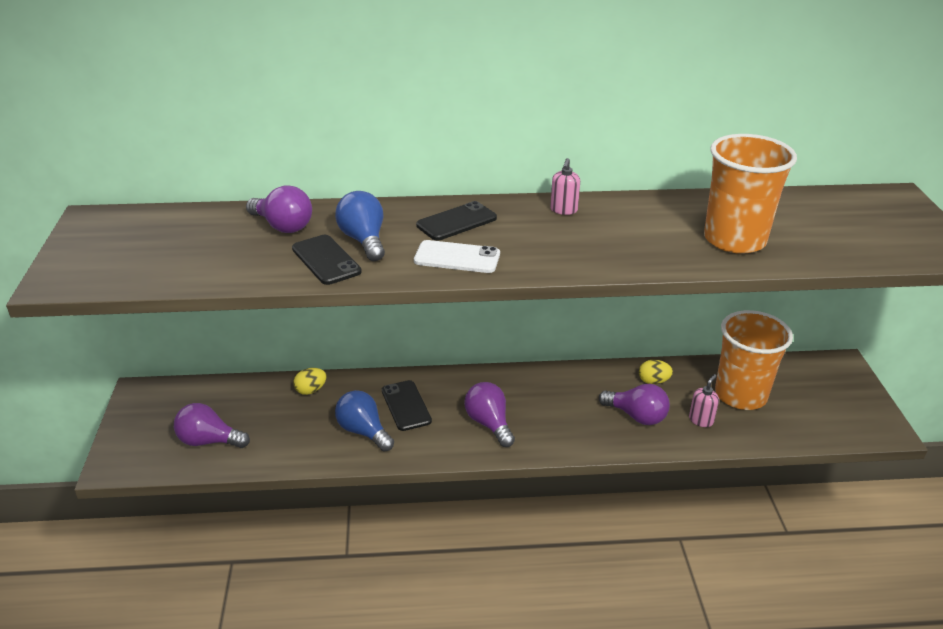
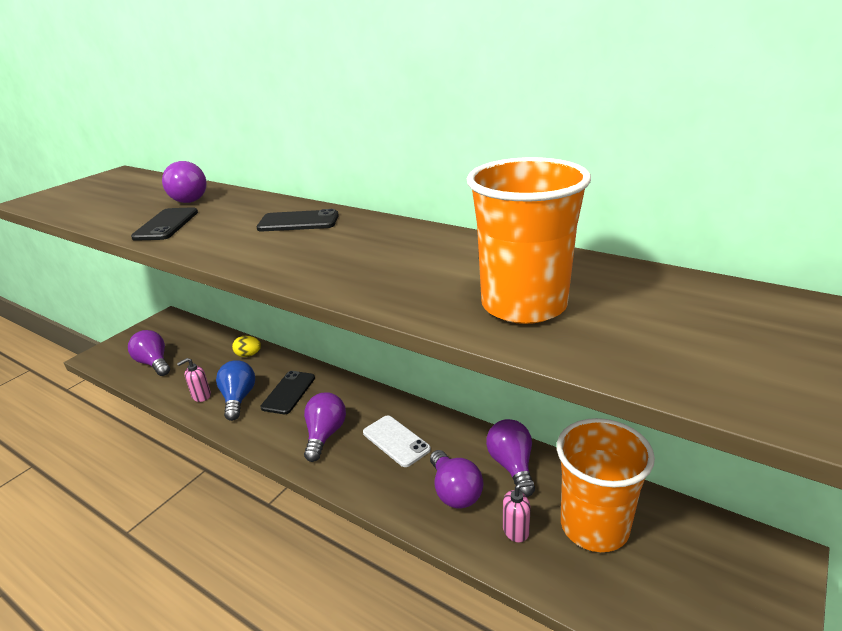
camera: 40 degrees right, 5 degrees down
(364, 240) = (214, 218): blue light bulb -> none
(457, 257) = (245, 246): white phone -> white phone (396, 441)
(563, 210) = (398, 234): pink soap dispenser -> pink soap dispenser (201, 396)
(653, 381) = (512, 466): yellow egg -> purple light bulb

